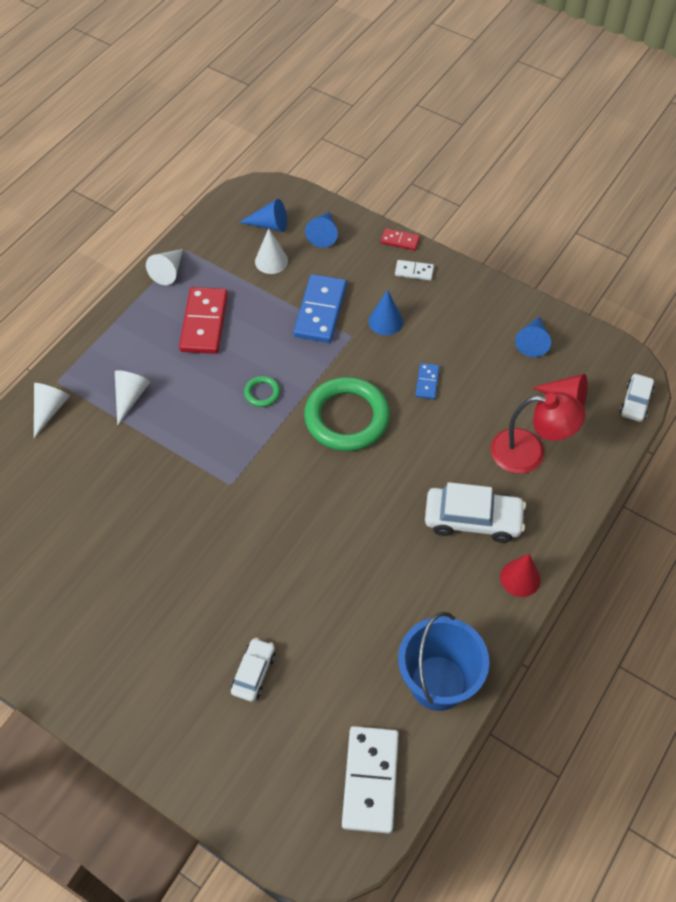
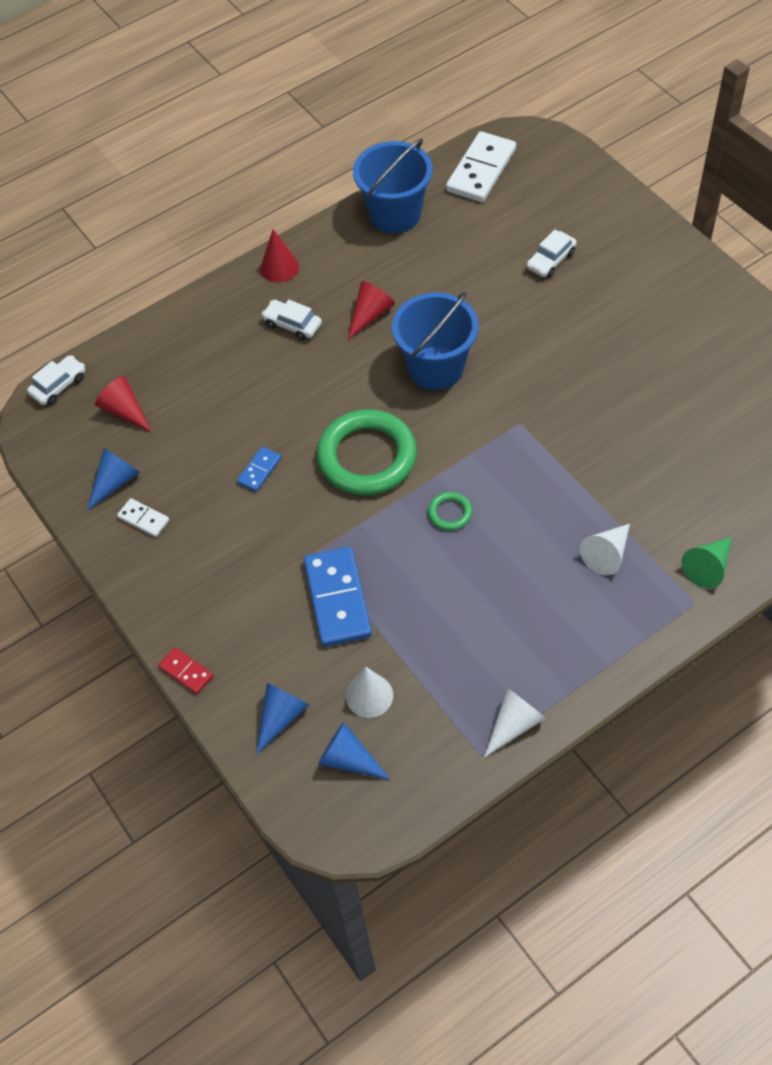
camera: 155 degrees left, 0 degrees up
(50, 410) = (708, 567): white cone -> green cone
(204, 323) = (489, 627): red domino -> none
(320, 311) = (337, 599): blue domino -> blue domino turned 45 degrees counterclockwise
(322, 515) = (436, 368): none -> blue bucket
(385, 321) = (266, 559): blue cone -> none
(406, 551) = (370, 315): none -> red cone
(414, 271) = (194, 618): white domino -> white domino (143, 519)
(473, 519) = (292, 324): white car -> white car, size x0.59
(529, 453) = (199, 368): red lamp -> none

